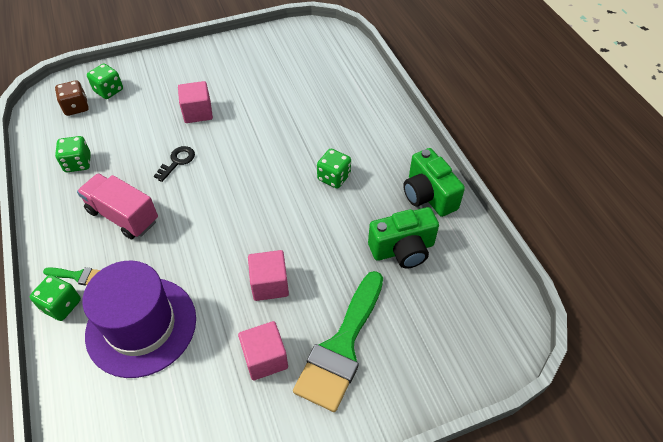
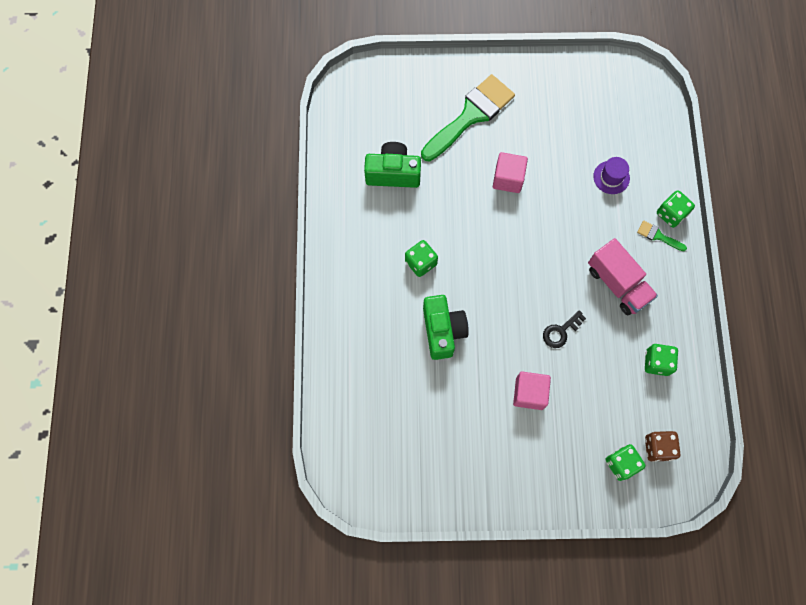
camera: 160 degrees left, 20 degrees up
(141, 326) = (611, 177): purple hat -> purple hat, size x0.43
(265, 358) = (526, 125): pink cube -> none
(428, 195) = (347, 215): green camera -> green camera (443, 331)

